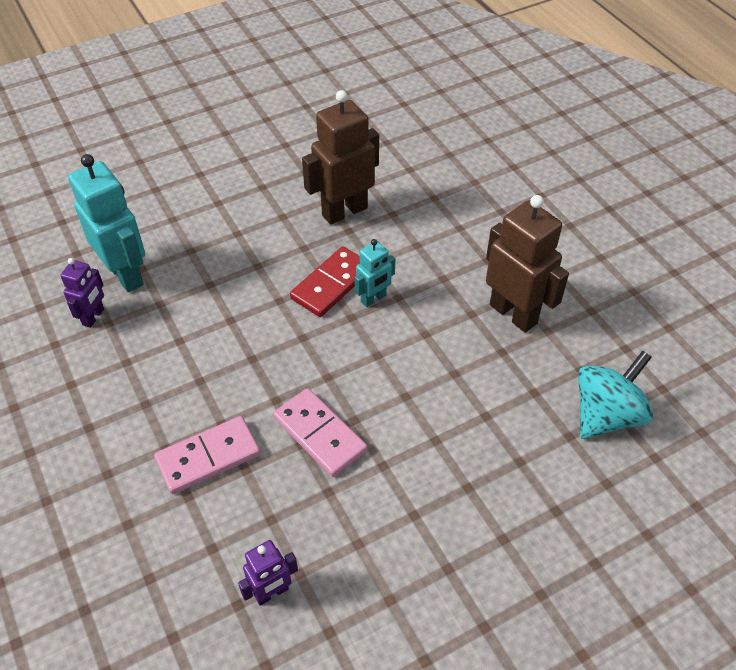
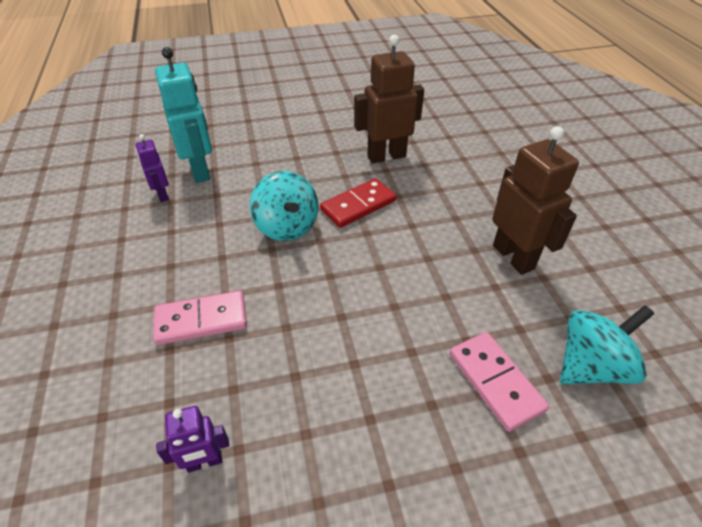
camera: 15 degrees right, 5 degrees down
(93, 317) = (162, 195): purple robot -> purple robot turned 120 degrees clockwise
(260, 328) = (287, 227): none -> turquoise spinning top
(320, 434) = (306, 322): pink domino -> pink domino (495, 381)
(373, 299) = (390, 222): turquoise robot -> none

